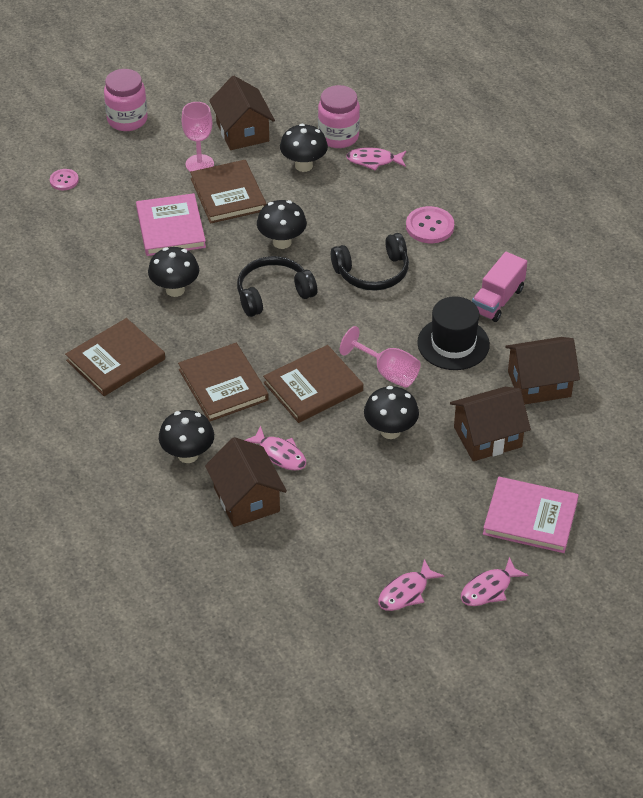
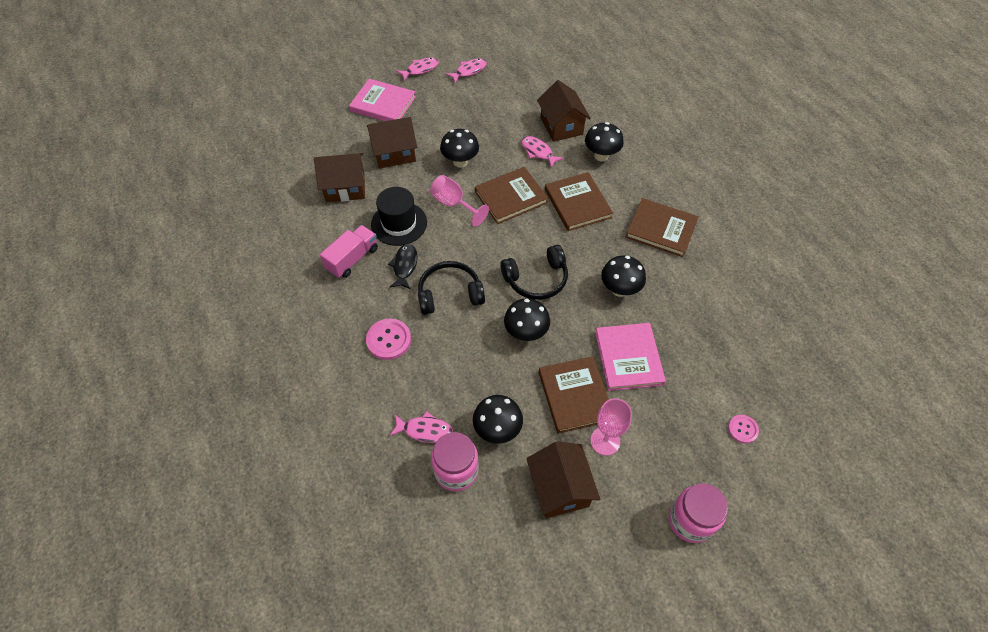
camera: 175 degrees left, 10 degrees up
(115, 360) = (661, 229): brown book -> brown book turned 60 degrees clockwise
(432, 297) = (404, 266): none -> black fish

